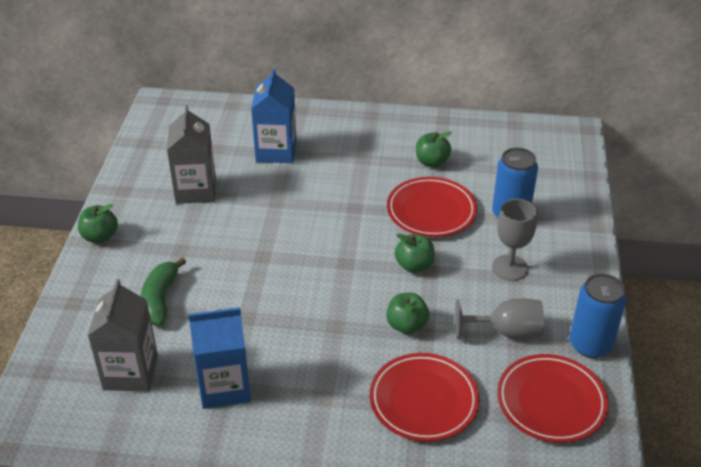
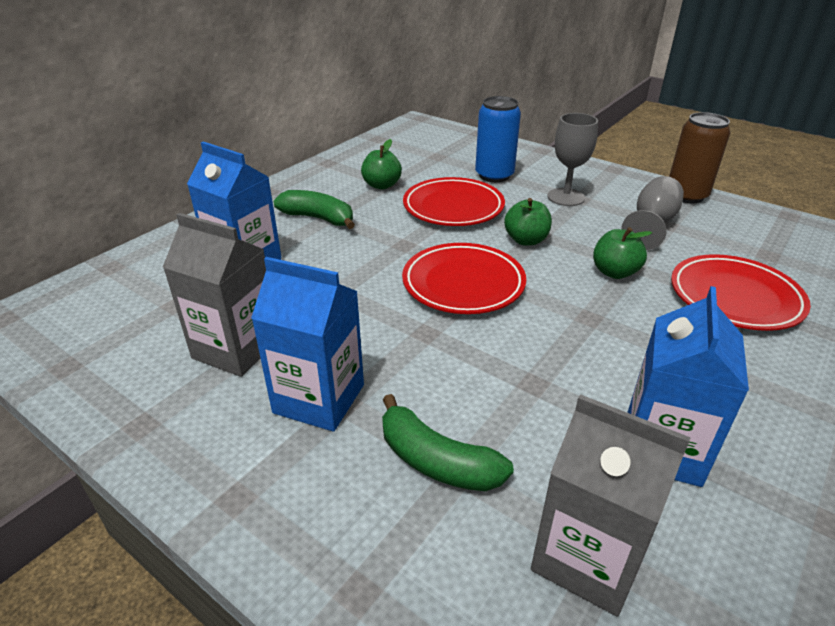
camera: 60 degrees left, 5 degrees down
(100, 236) = (220, 492): green apple -> none
(178, 239) = (319, 399): none -> blue carton
(355, 154) = (318, 218): none -> green banana
(551, 402) = (754, 233): red plate -> red plate (463, 284)
(590, 344) = (686, 195): blue can -> brown can

